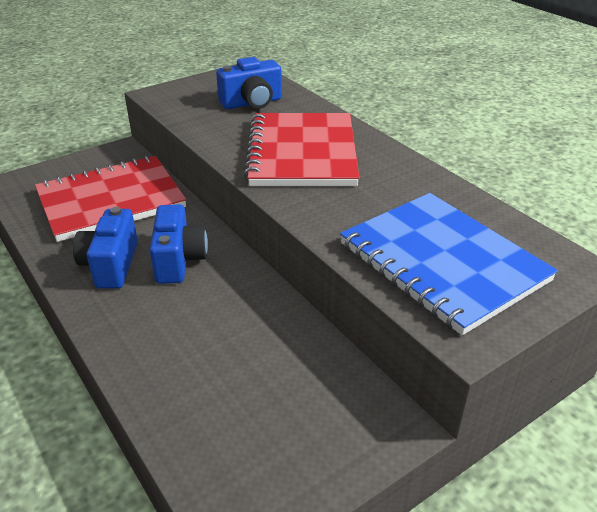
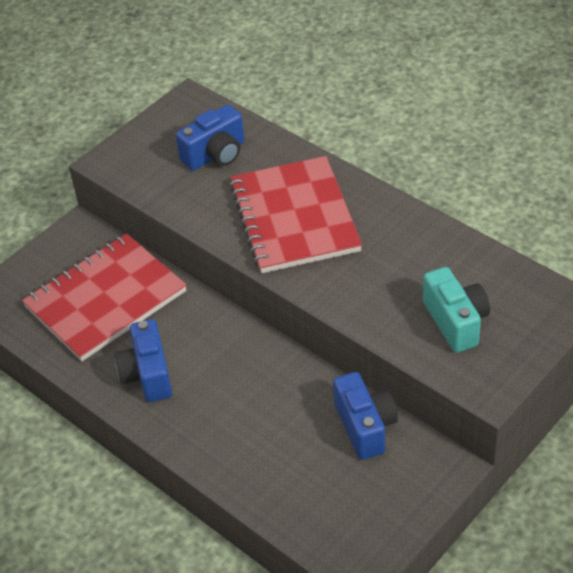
camera: 10 degrees left, 10 degrees up
(179, 260) = (208, 354): blue camera -> blue camera (365, 426)
(442, 262) = (456, 321): blue notebook -> turquoise camera

